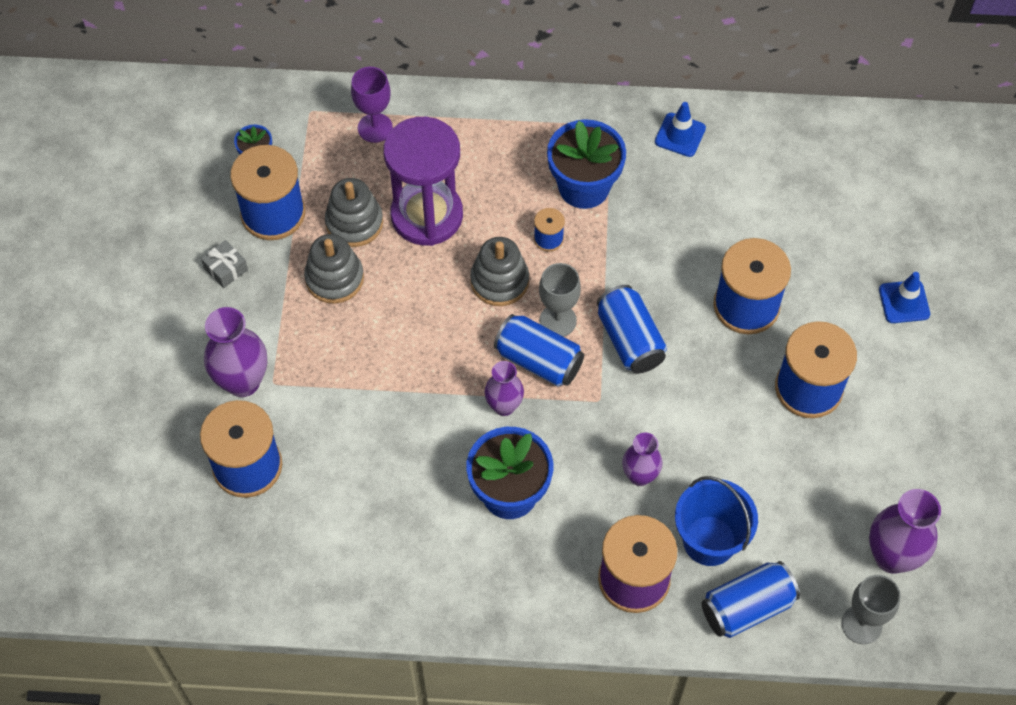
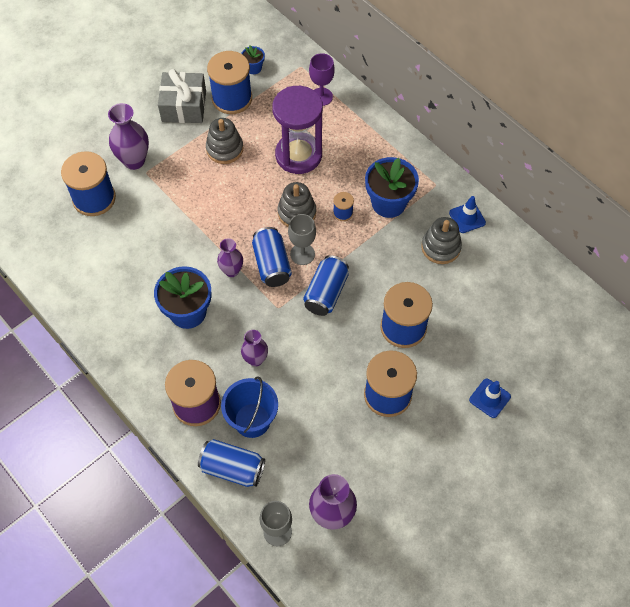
camera: 45 degrees right, 0 degrees up
(226, 269) = (184, 106): grey gift -> grey gift, size x2.09
(354, 223) = (262, 131): grey stacking toy -> grey stacking toy (440, 247)

